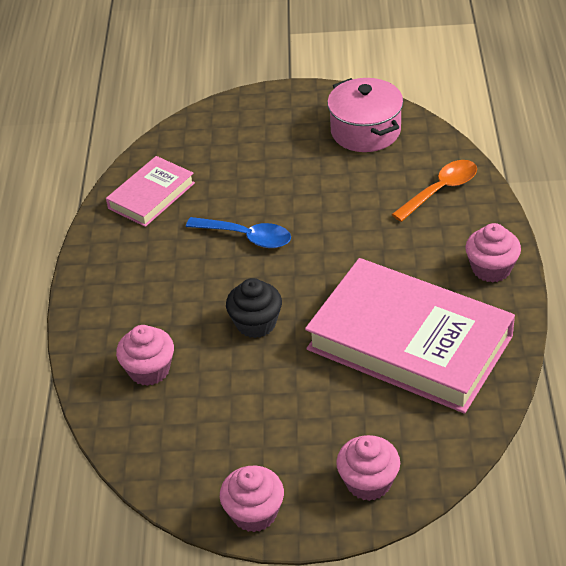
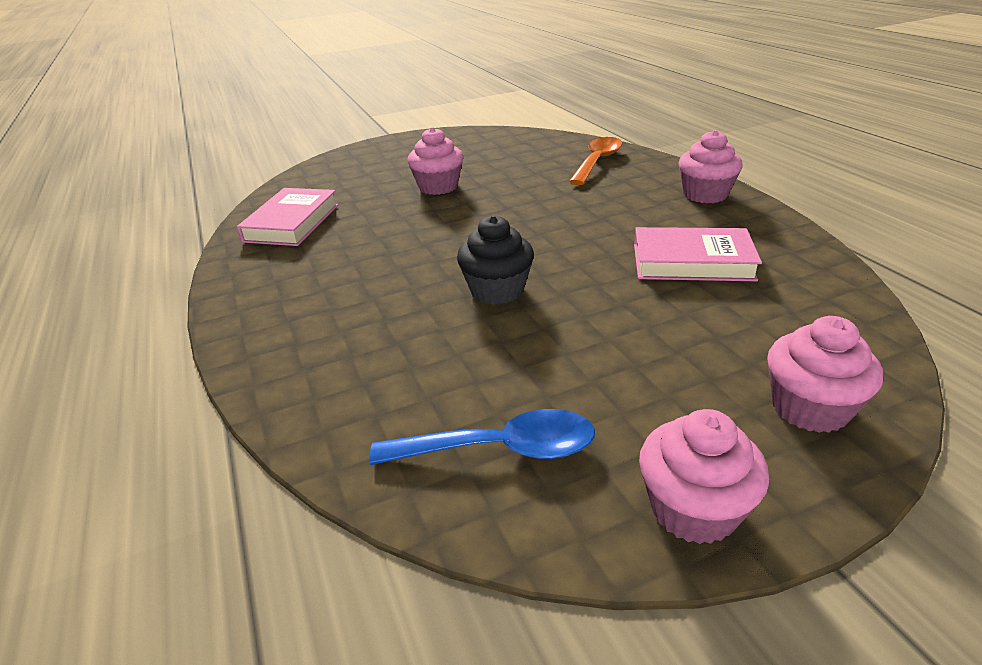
camera: 25 degrees left, 10 degrees down
(149, 370) = (383, 372): pink cupcake -> pink cupcake (438, 187)
(247, 237) = (427, 228): blue spoon -> blue spoon (500, 449)
(365, 131) = (490, 145): pink pot -> none
(409, 343) = (692, 262): pink book -> pink book, size x0.51

